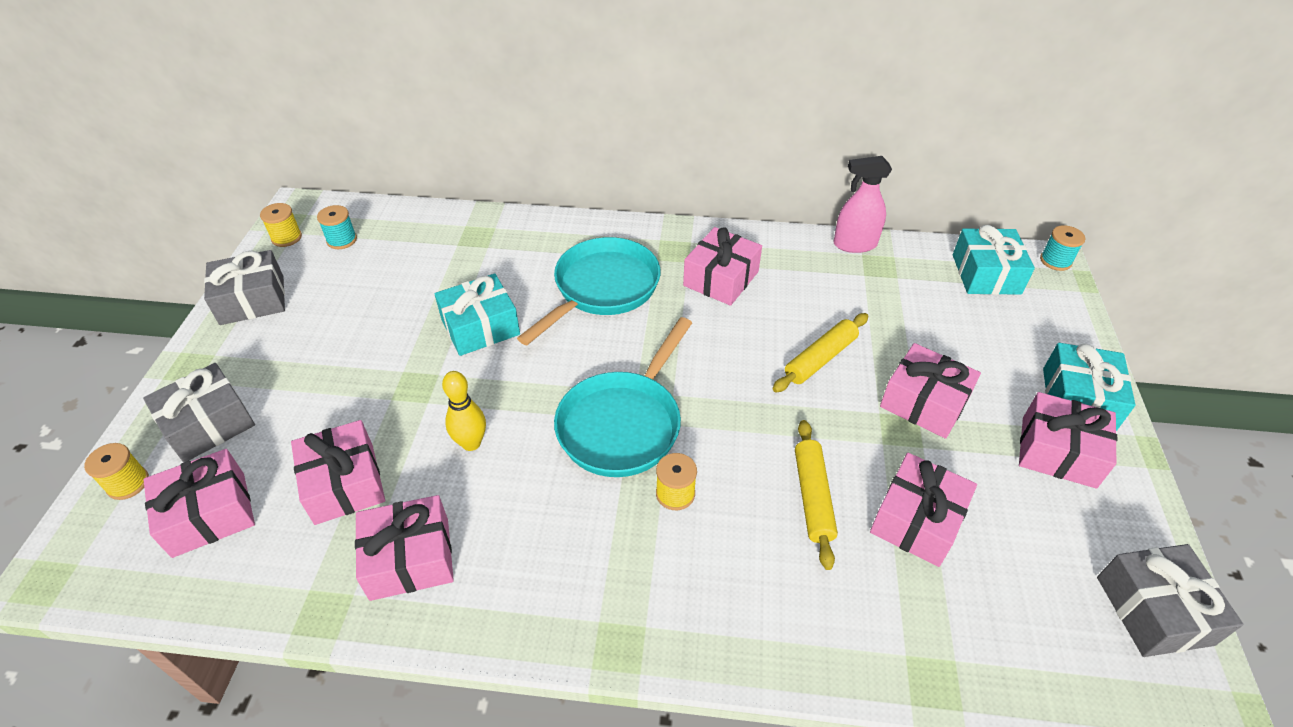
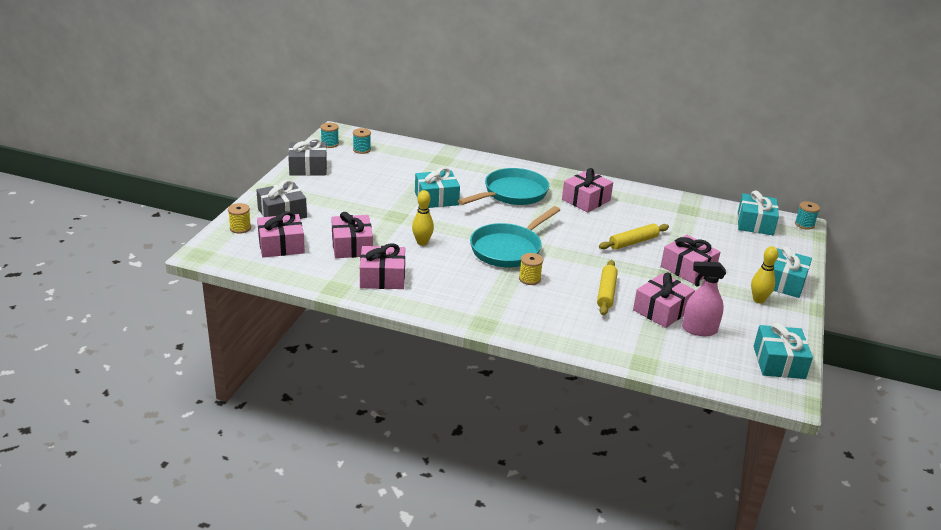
camera: 10 degrees right, 15 degrees down
(286, 238) = (329, 144): yellow spool -> turquoise spool
(854, 244) = (676, 198): pink spray bottle -> pink spray bottle (699, 330)
(1058, 451) = (758, 300): pink gift -> yellow bowling pin
(1153, 610) = (779, 362): grey gift -> turquoise gift

